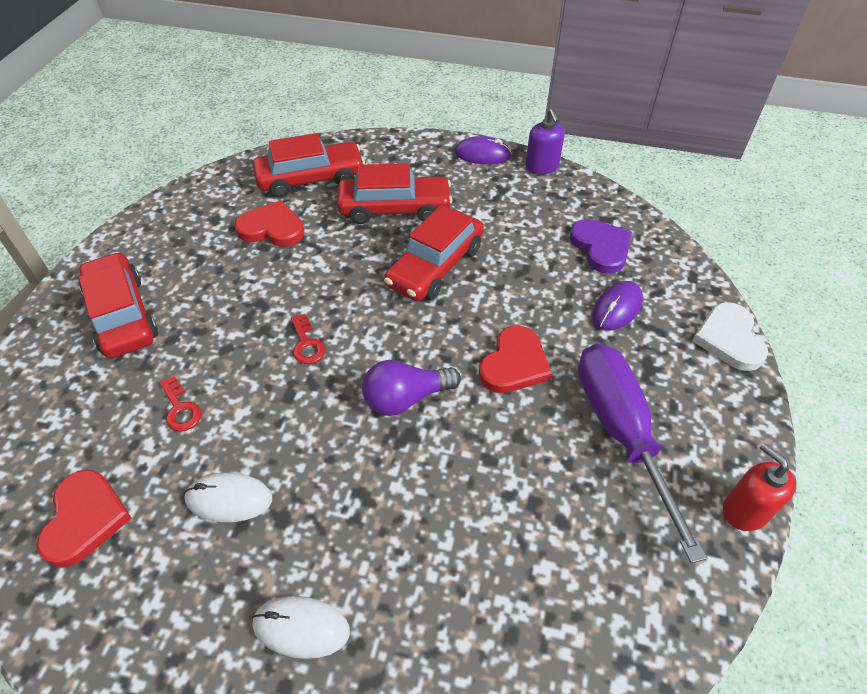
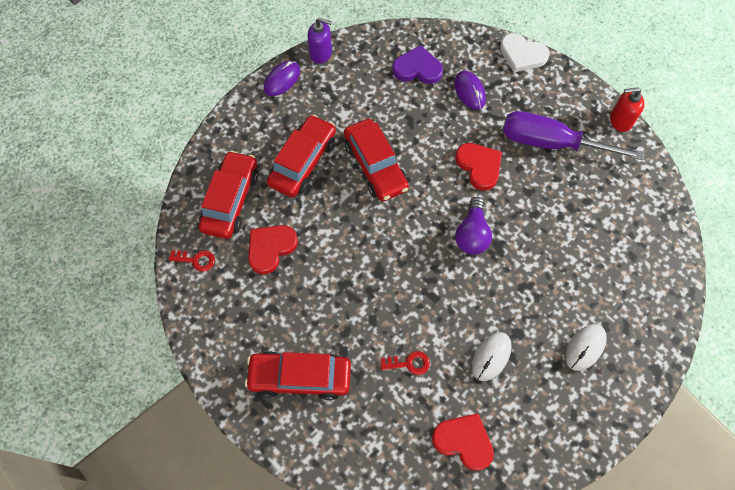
camera: 60 degrees left, 15 degrees up
(306, 344) = (398, 270): red key -> red key (196, 260)

